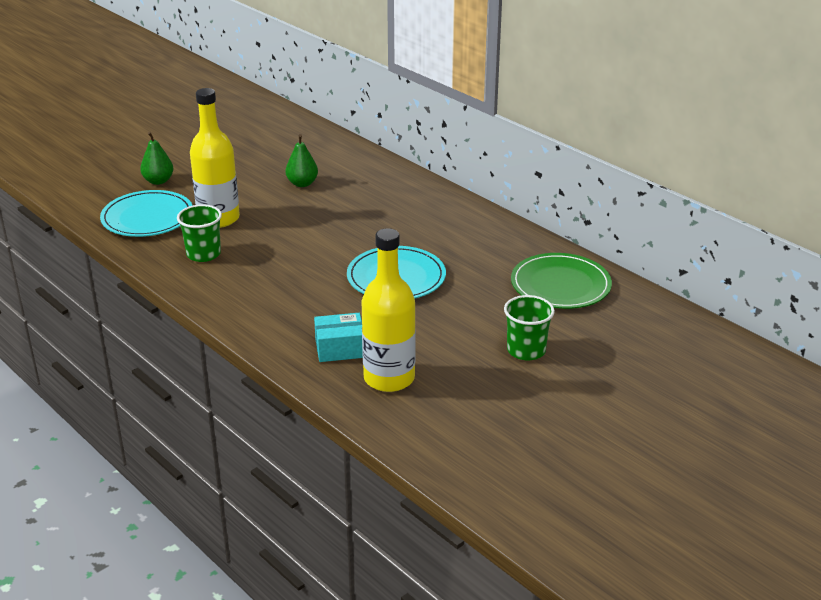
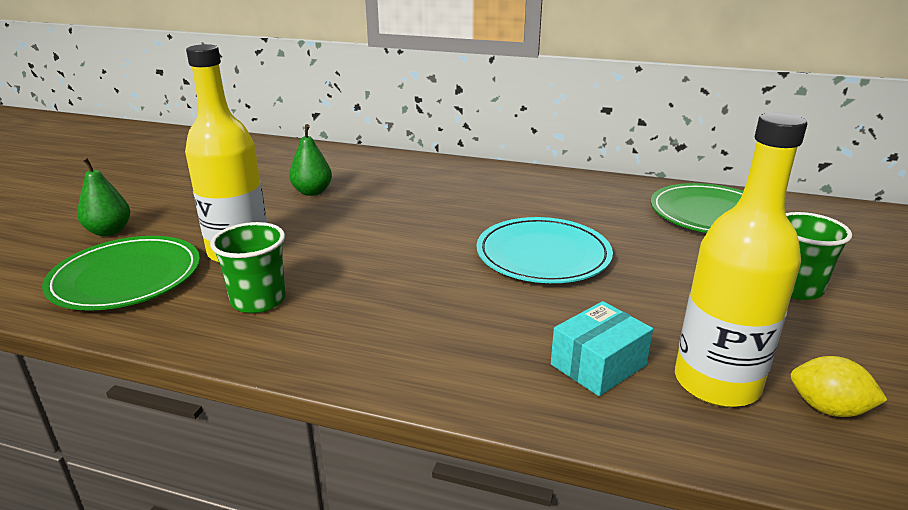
camera: 30 degrees left, 5 degrees down
(147, 217) = (126, 277): turquoise plate -> green plate
(428, 409) = (828, 409): none -> yellow lemon

